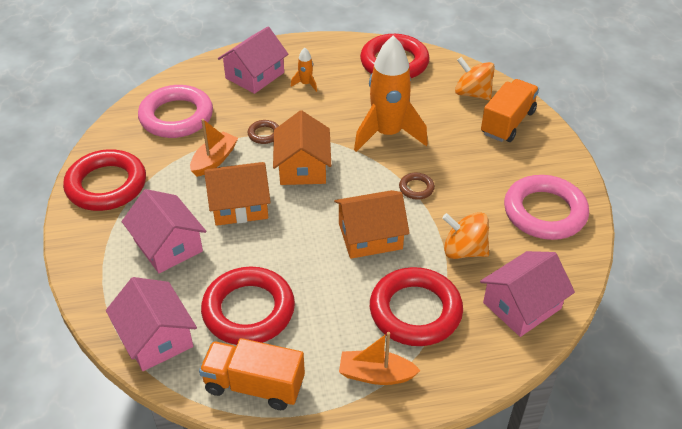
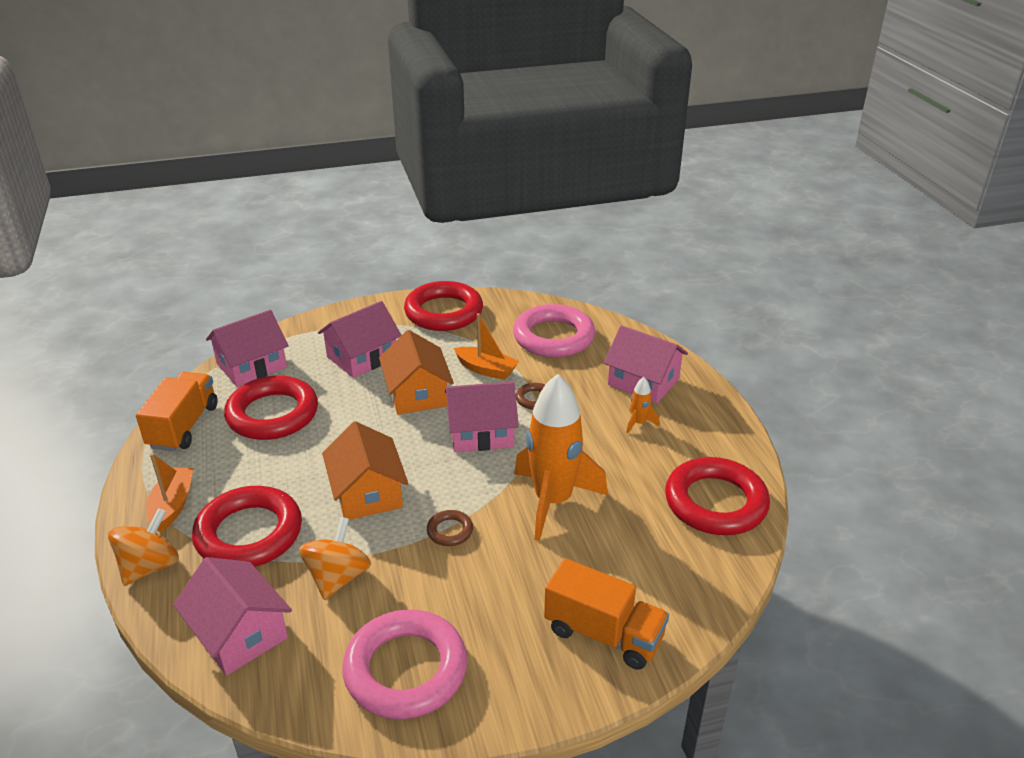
camera: 85 degrees right, 10 degrees down
(302, 167) = (481, 432): orange house -> pink house
(472, 94) = (666, 592): orange spinning top -> orange spinning top (150, 566)

